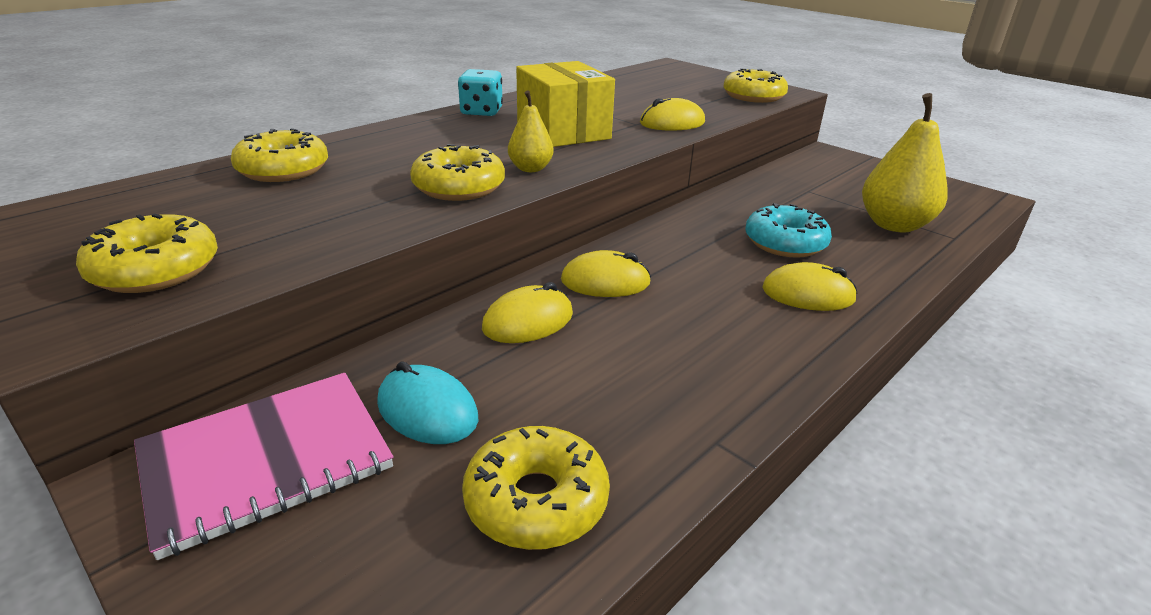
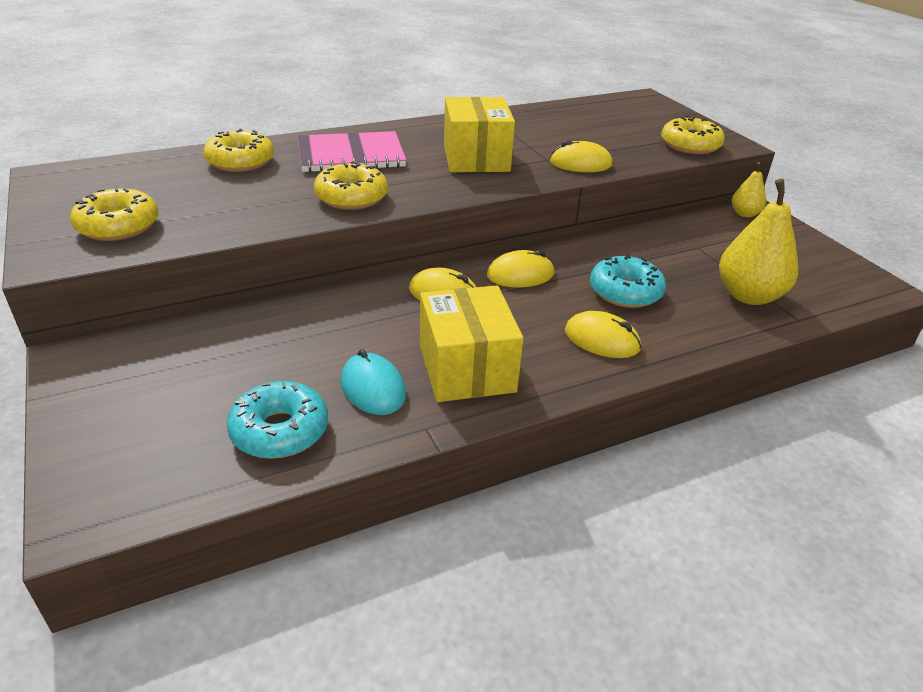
camera: 20 degrees right, 5 degrees up
(266, 460) = (142, 364): pink notebook -> pink notebook (351, 155)
(427, 410) = (253, 357): turquoise mouse -> turquoise mouse (373, 388)
(481, 112) = (425, 128): turquoise dice -> none
(528, 321) = (362, 312): yellow mouse -> yellow mouse (520, 275)
(530, 169) = (419, 190): yellow pear -> yellow pear (744, 214)
(536, 501) = (280, 431): yellow donut -> turquoise donut
(700, 358) = (466, 369): none -> yellow box

